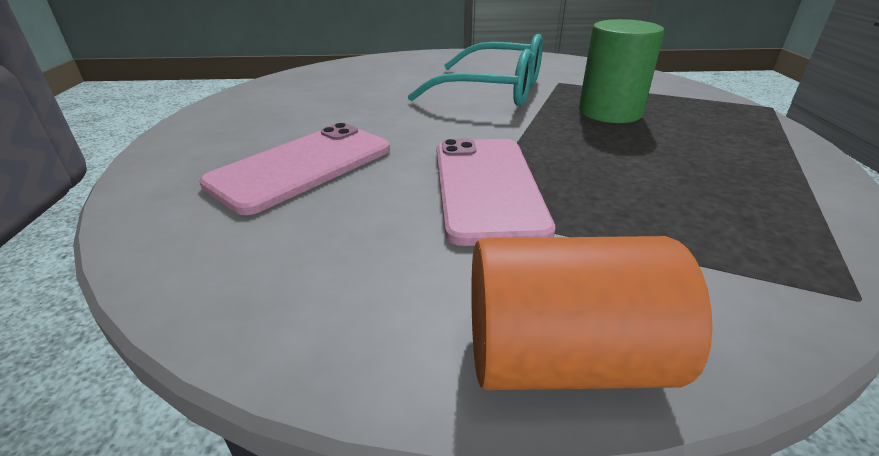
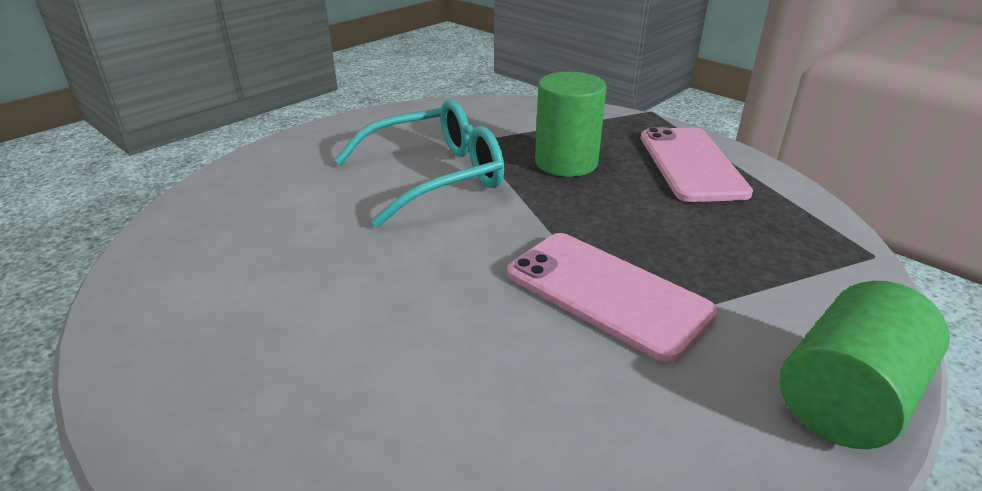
camera: 45 degrees left, 0 degrees up
(302, 166) = (417, 372): pink phone -> pink phone (691, 164)
(563, 358) = (846, 397): orange cylinder -> green cylinder

